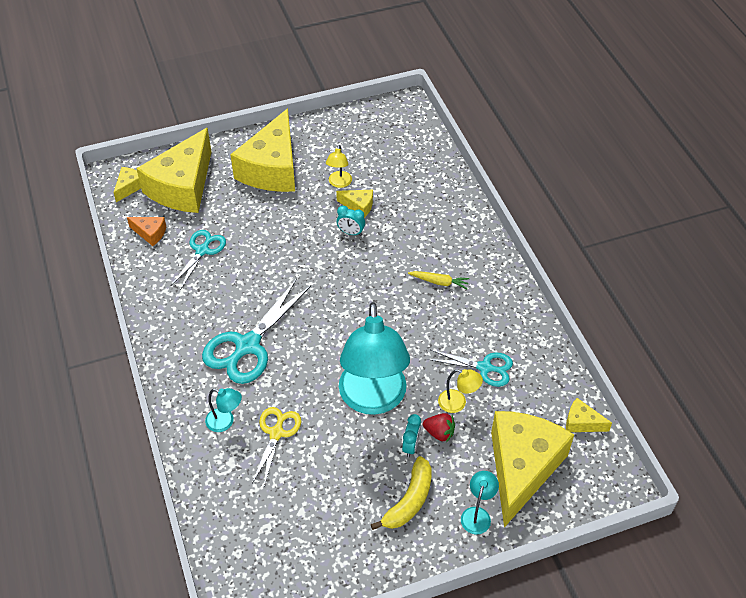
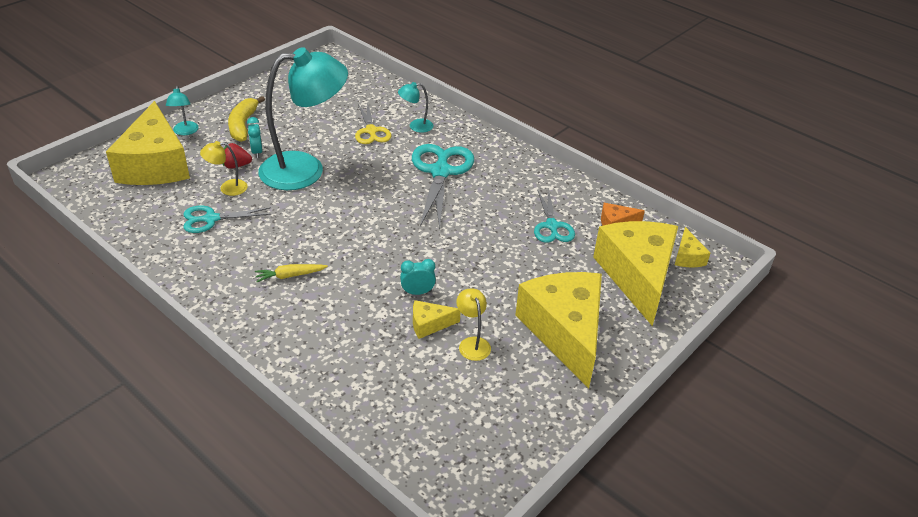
camera: 150 degrees right, 10 degrees down
(373, 399) = (305, 169): turquoise lamp -> turquoise lamp turned 105 degrees clockwise
(581, 422) = (103, 207): yellow cheese -> none

